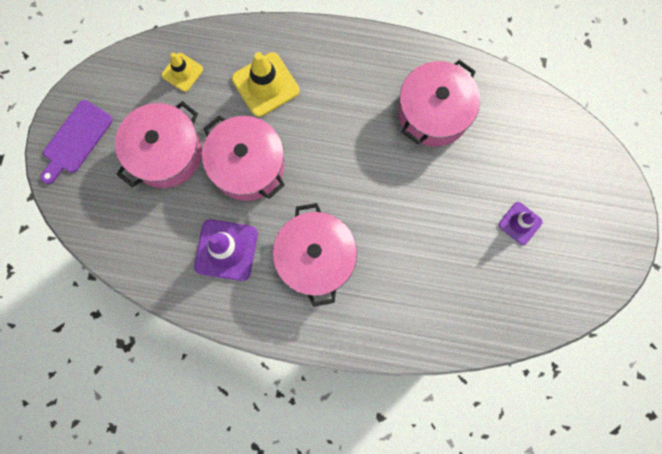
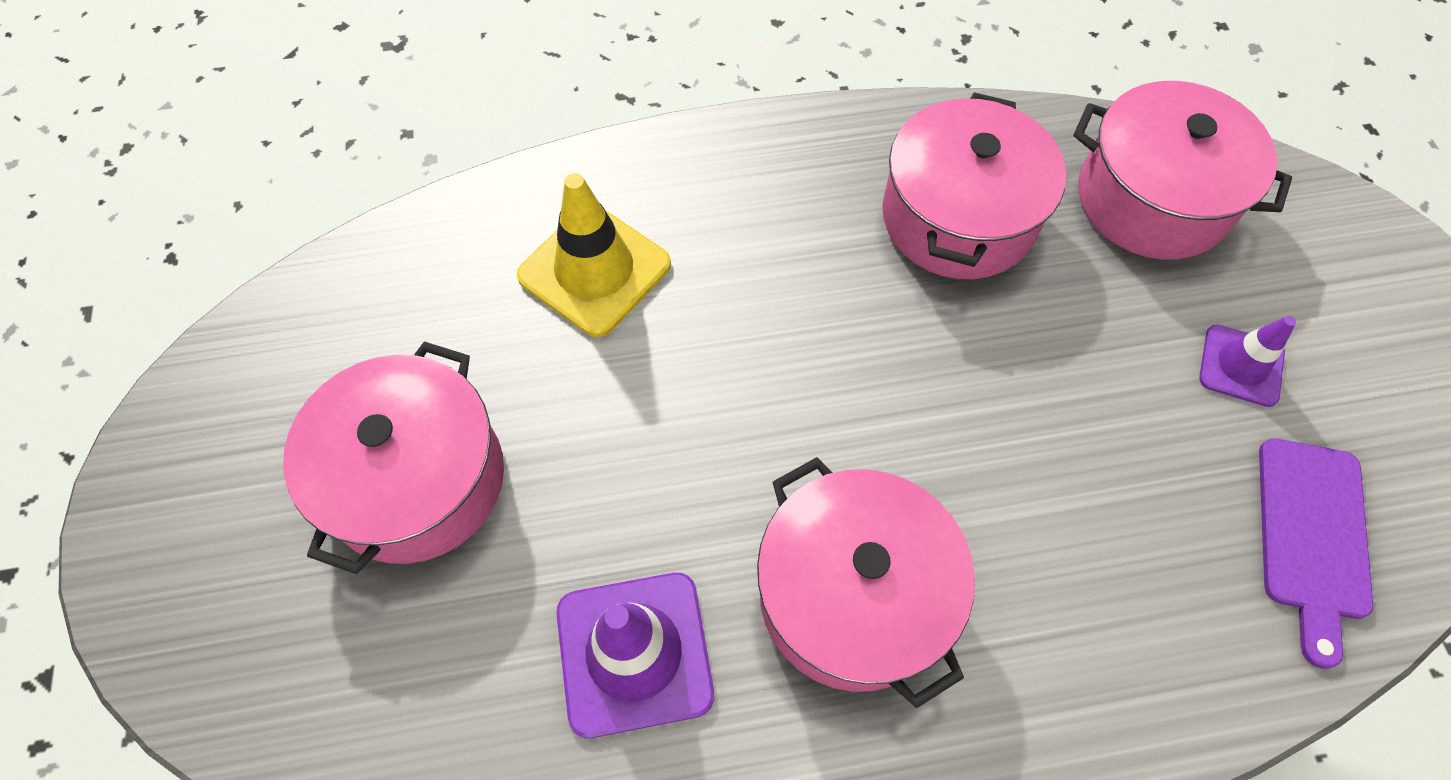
camera: 20 degrees left, 15 degrees down
(76, 140) = (187, 520): purple cutting board -> purple cutting board (1312, 536)
(182, 72) = (404, 301): yellow traffic cone -> none
(248, 166) = (616, 443): pink pot -> pink pot (1152, 199)

